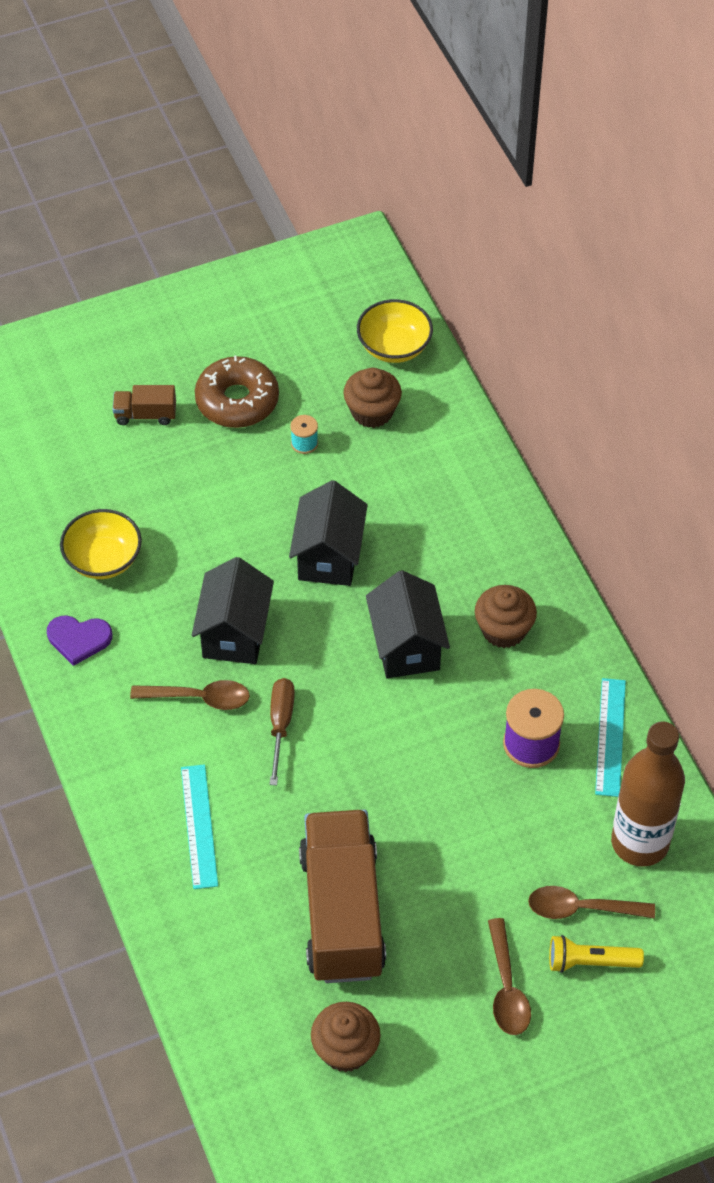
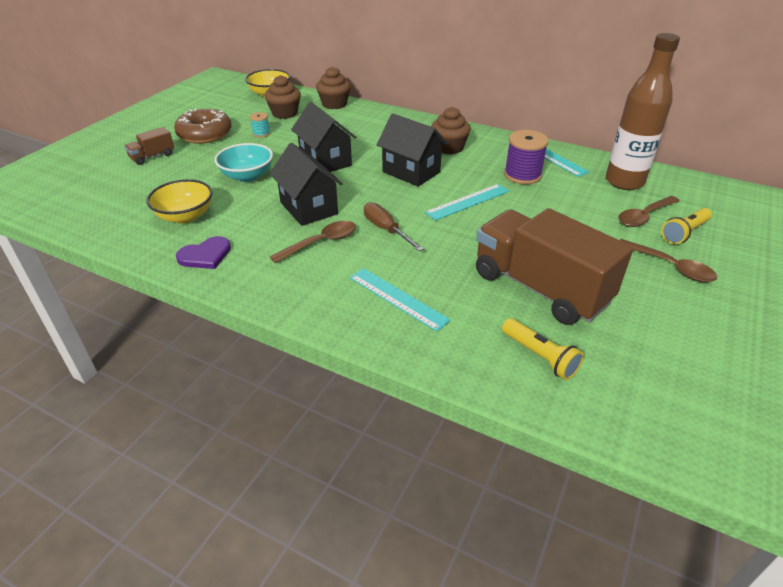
camera: 40 degrees left, 15 degrees down
(218, 527) = (247, 176): none -> turquoise bowl
(250, 980) = (540, 356): none -> yellow flashlight
(345, 1049) = (647, 353): brown cupcake -> brown cupcake (334, 104)
(413, 743) = (468, 202): none -> turquoise ruler

